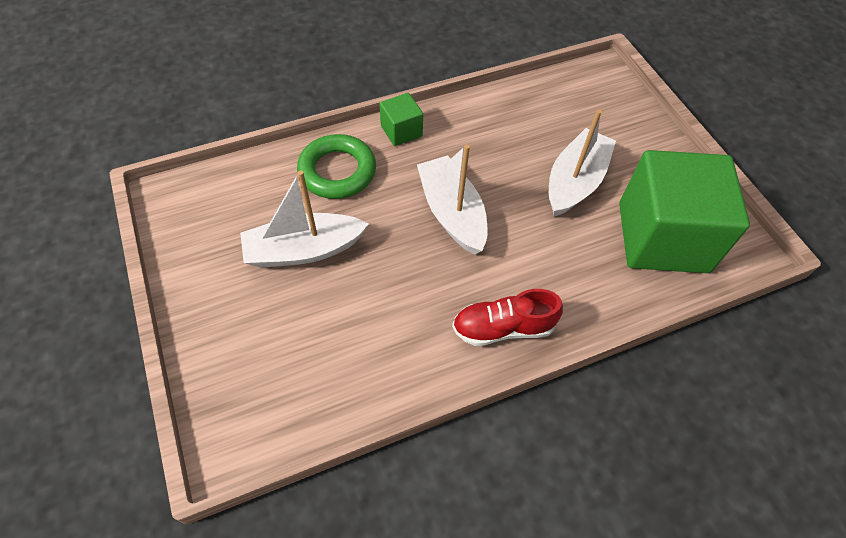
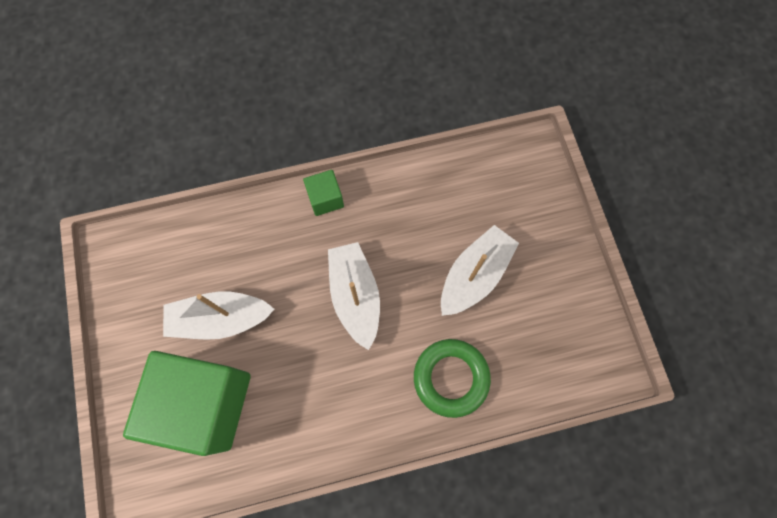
camera: 10 degrees right, 15 degrees up
(337, 171) = (260, 238): green ring -> green ring (451, 378)
(503, 328) = (376, 418): red shoe -> none
(662, 237) = (540, 345): green cube -> green cube (205, 403)

